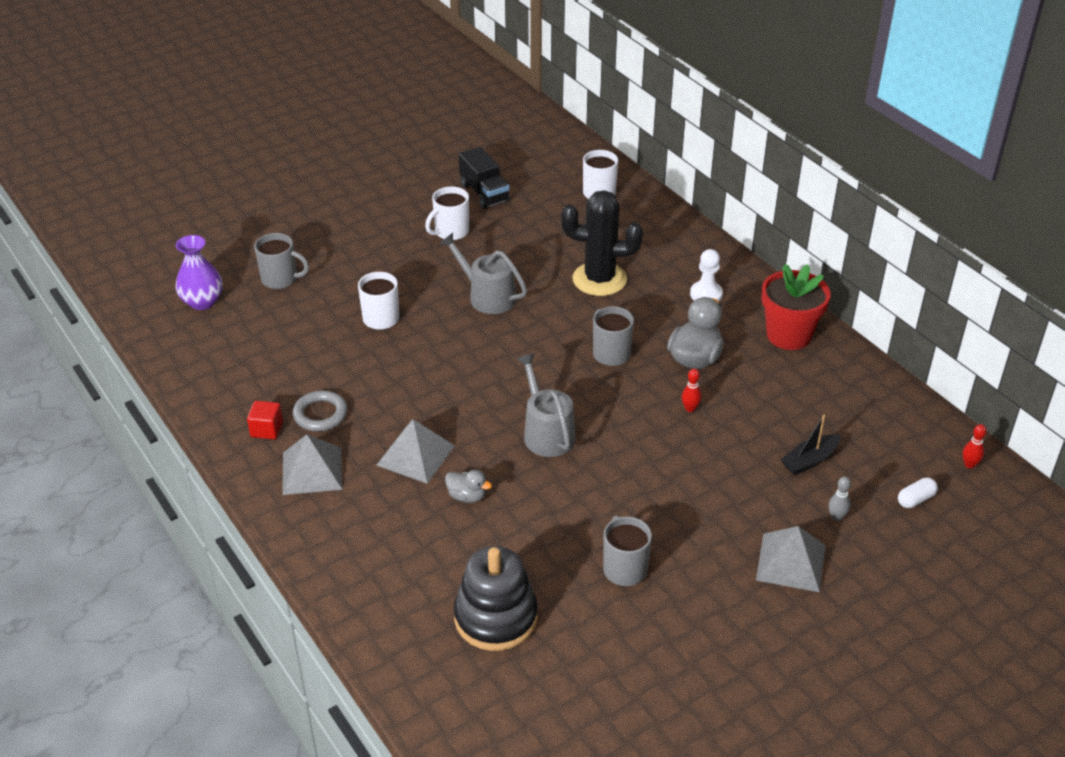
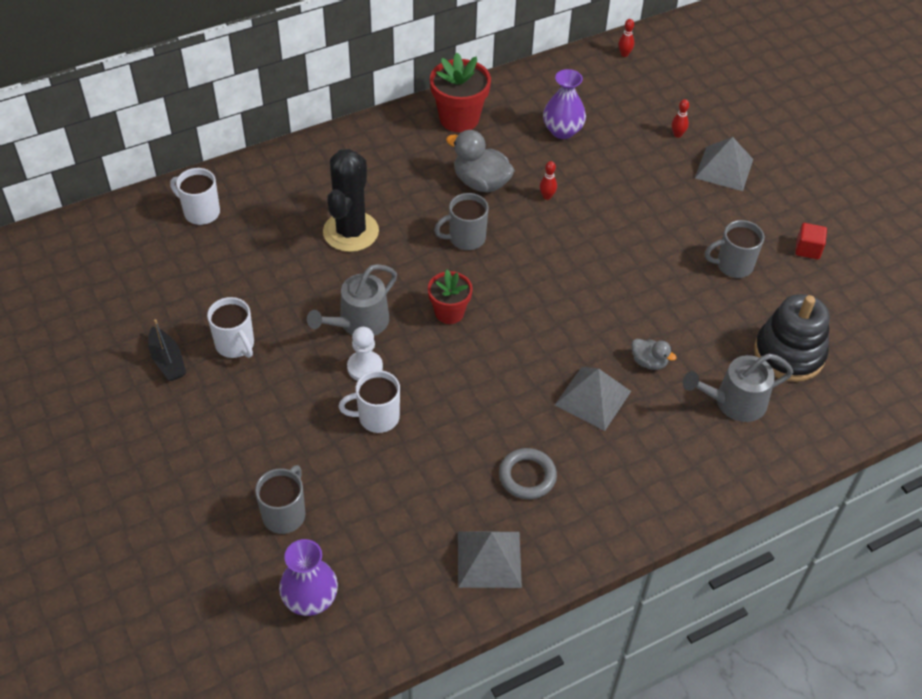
camera: 85 degrees left, 10 degrees up
(267, 429) = (546, 526): red cube -> red cube (807, 249)
(312, 470) = (609, 485): grey pyramid -> grey pyramid (489, 559)
(467, 496) = (649, 362): grey duck -> grey duck turned 90 degrees clockwise
(484, 193) = (169, 309): black truck -> none
(509, 350) = (449, 312): none -> red flower pot
(546, 433) = (570, 297): grey watering can -> grey watering can (734, 402)
(706, 294) = (390, 160): white pawn -> white pawn (365, 367)
(802, 416) = (562, 131): none -> purple vase
(809, 460) = (615, 137): black boat -> black boat (167, 361)
(836, 517) = (677, 134): grey bowling pin -> red bowling pin
(915, 499) = (660, 89): white capsule -> none

